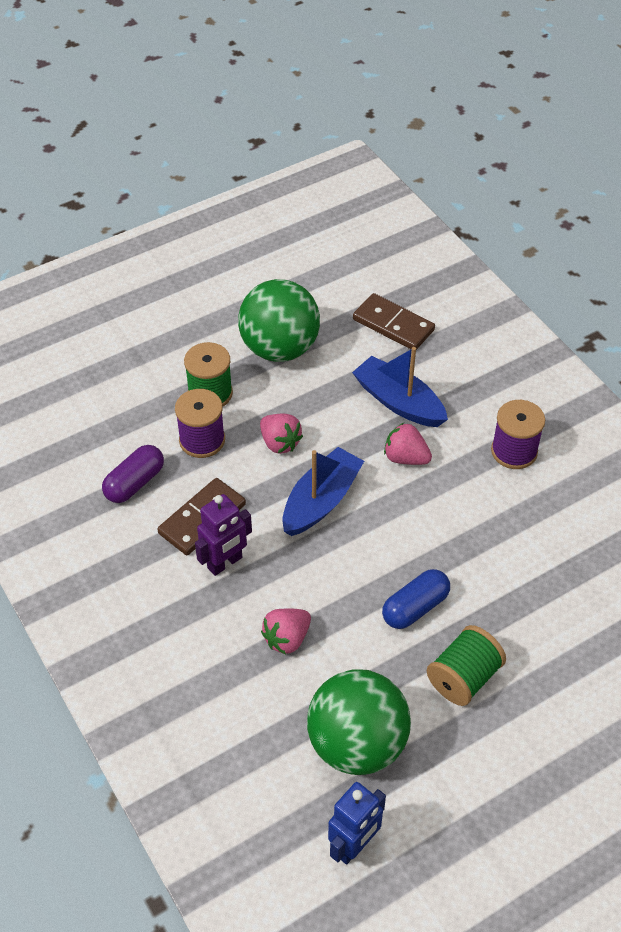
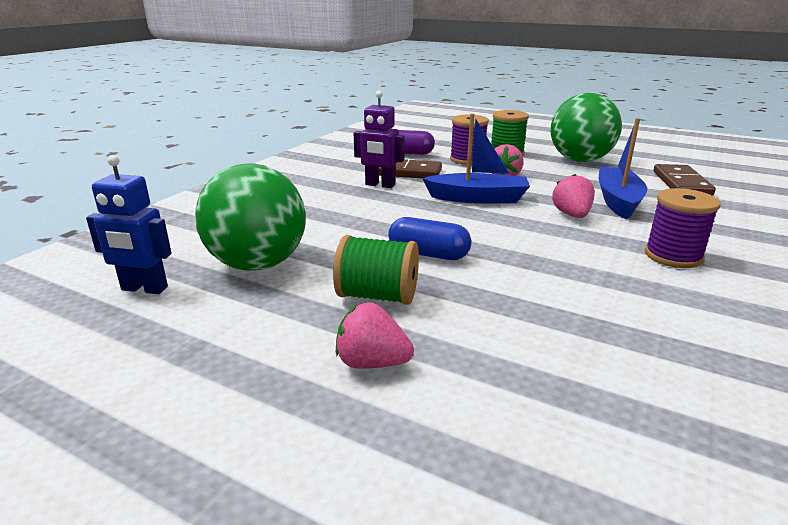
camera: 60 degrees right, 25 degrees down
(287, 638) = (337, 216): pink strawberry -> pink strawberry (372, 363)

